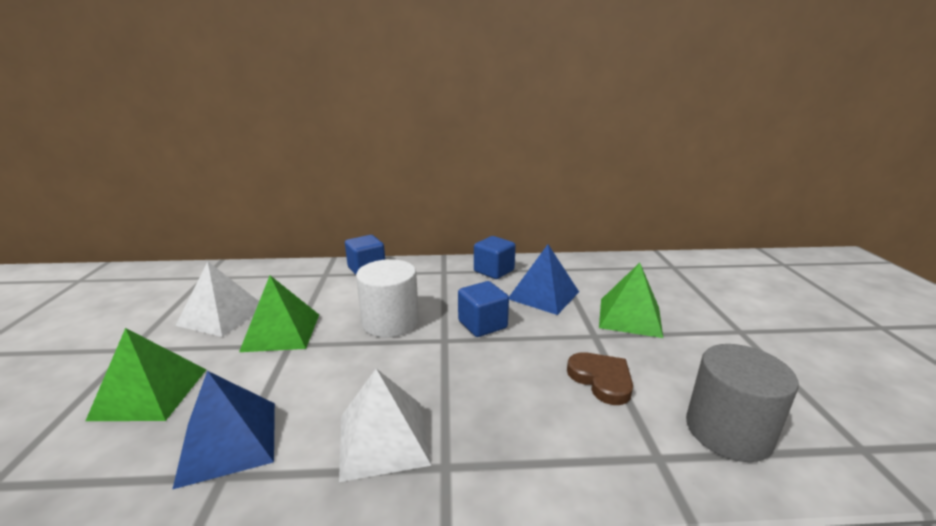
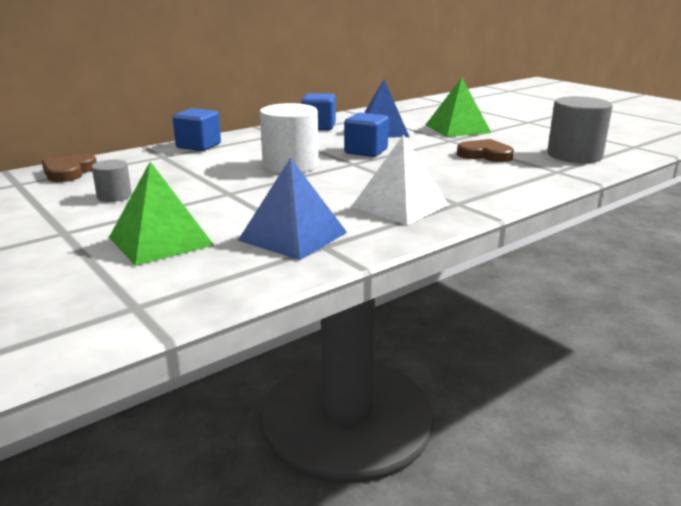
camera: 35 degrees left, 0 degrees up
(222, 315) = (114, 196): white pyramid -> grey cylinder
(247, 274) = (69, 172): none -> brown heart
(281, 332) = (203, 190): green pyramid -> none

